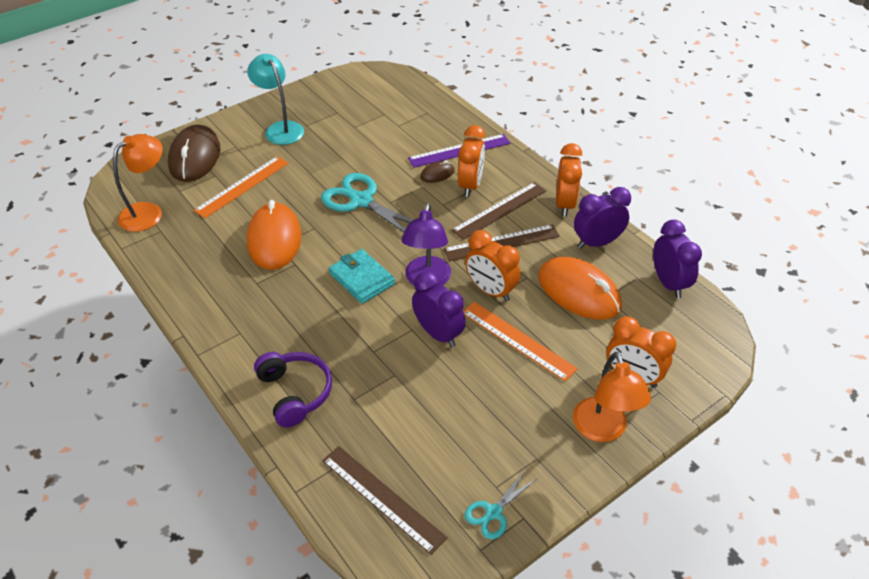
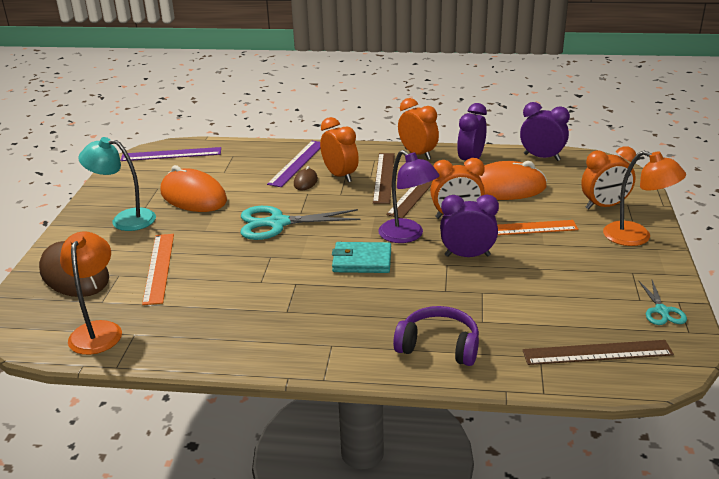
camera: 45 degrees left, 15 degrees down
(274, 239) = (251, 280): orange mouse -> orange mouse (193, 196)
(389, 84) = (171, 154): none -> purple ruler

